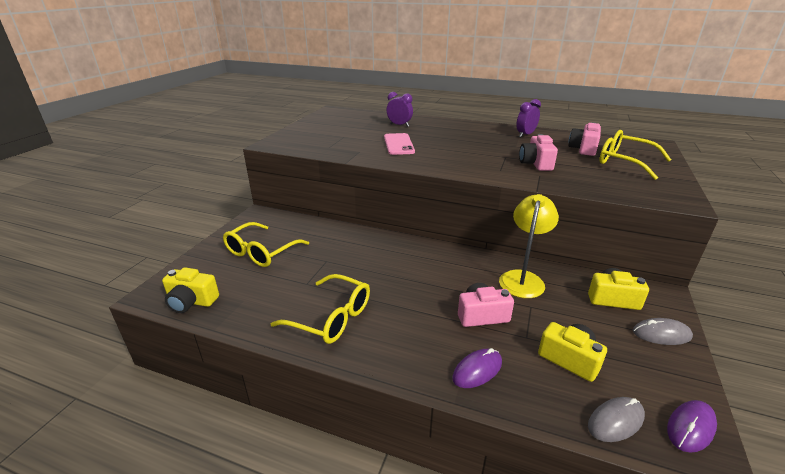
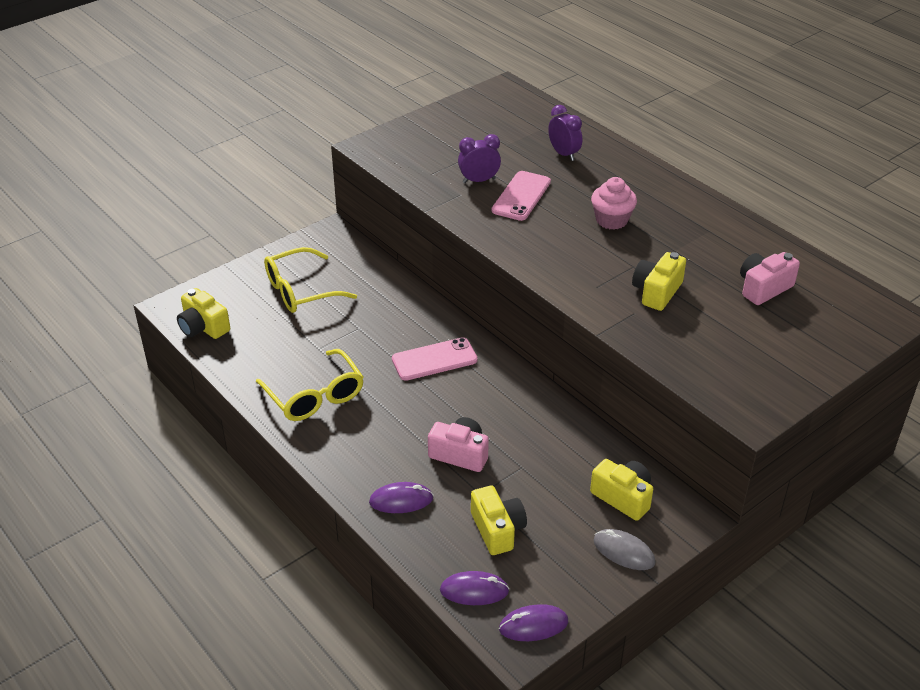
camera: 30 degrees right, 10 degrees up
(399, 262) = (434, 360): none -> pink phone
(464, 142) = (611, 220): none -> pink cupcake
(523, 278) = (551, 434): yellow lamp -> none
(525, 135) = (720, 232): purple clock -> purple clock (479, 180)
(536, 163) = (656, 292): pink camera -> yellow camera
(615, 421) = (474, 591): grey mouse -> purple mouse
(625, 162) = (785, 331): yellow glasses -> none

